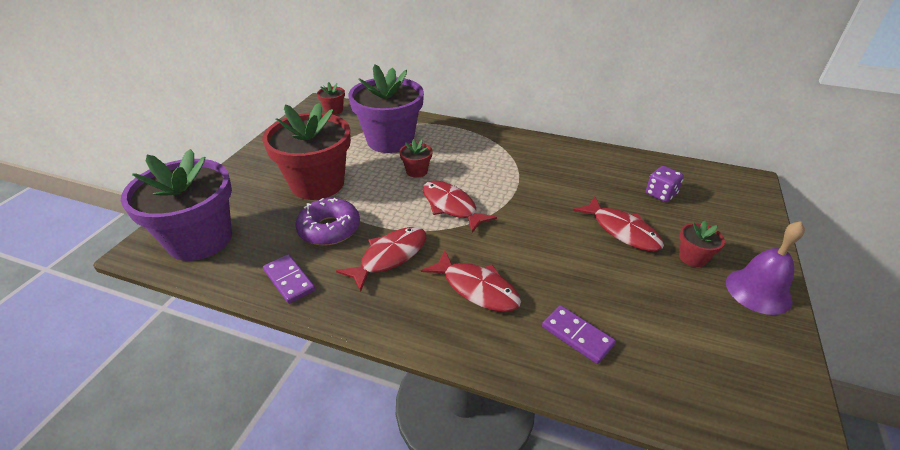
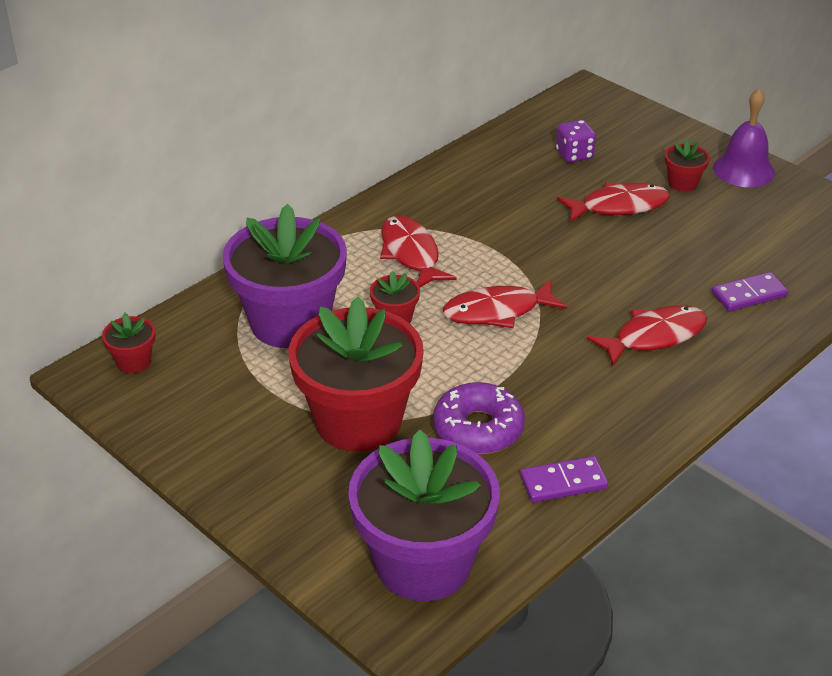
camera: 65 degrees left, 0 degrees up
(390, 257) = (566, 387): red fish -> red fish (411, 254)

